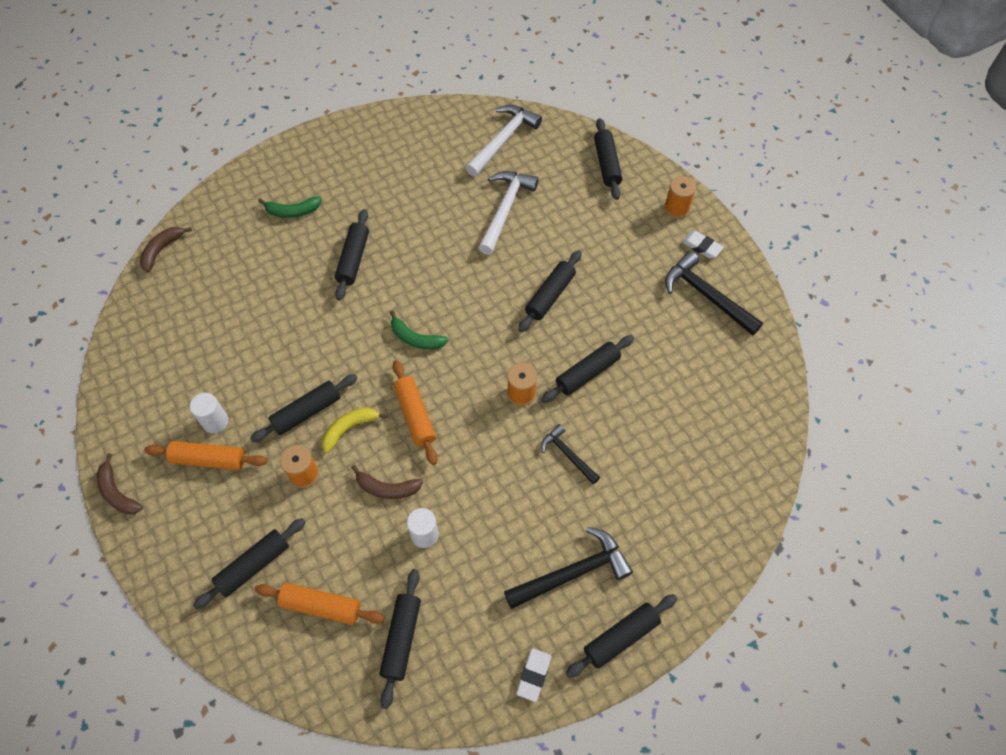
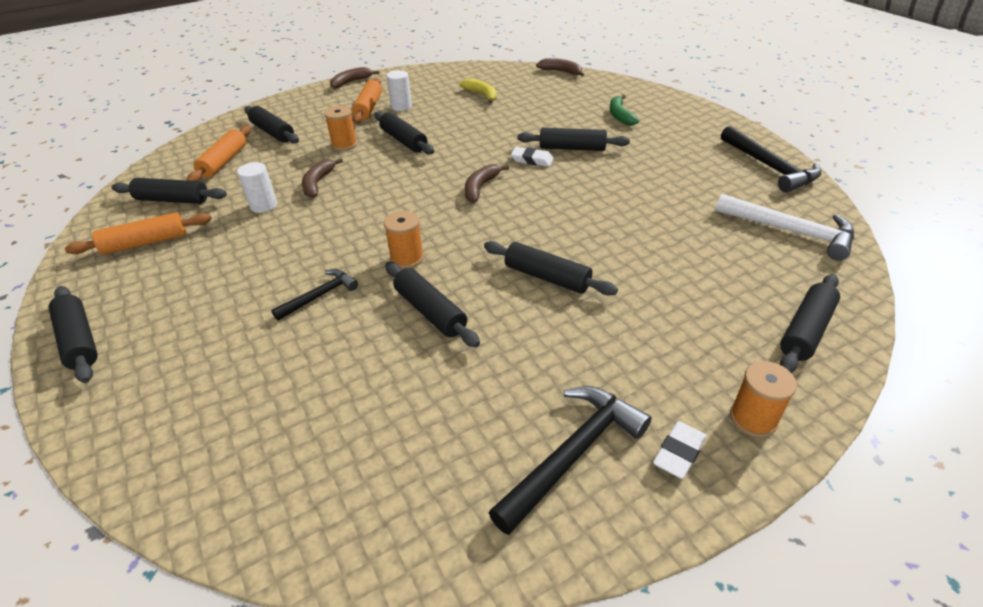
camera: 90 degrees right, 20 degrees down
(349, 428) = (383, 161): yellow banana -> yellow banana (482, 95)
(415, 338) = (480, 187): green banana -> brown banana
(415, 415) = (391, 193): orange rolling pin -> orange rolling pin (145, 242)
(505, 209) = (674, 237): white hammer -> none
(533, 675) = (86, 276): white eraser -> white eraser (532, 160)
(573, 572) = (175, 302): black hammer -> black hammer (769, 167)
(607, 164) = (806, 331): black rolling pin -> black rolling pin turned 45 degrees counterclockwise

